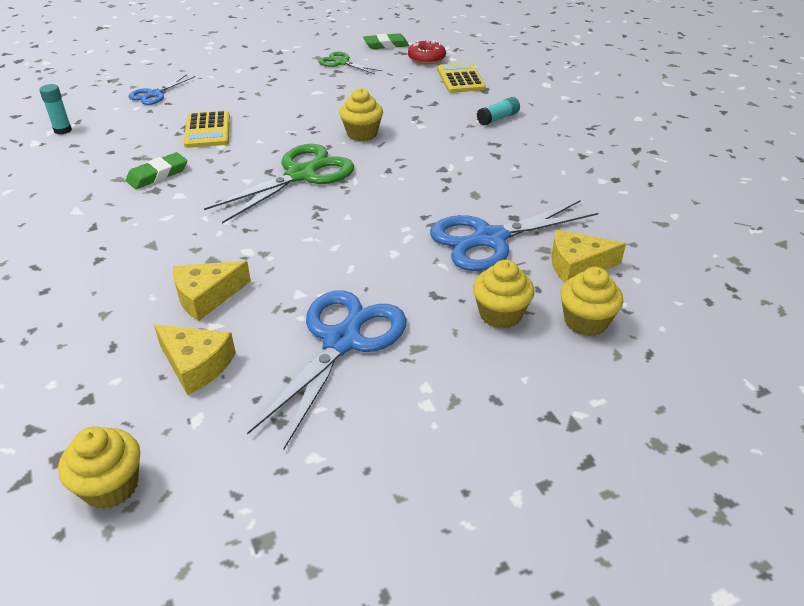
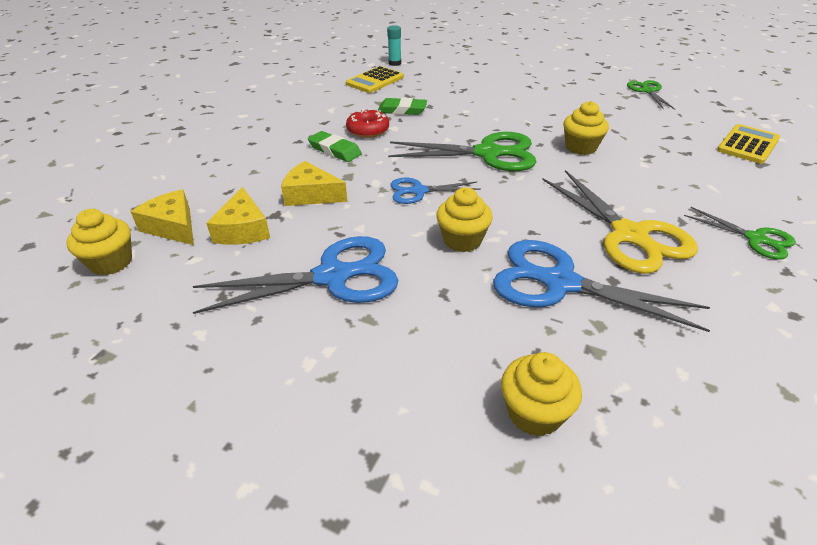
camera: 50 degrees right, 0 degrees up
(154, 94) = (477, 63): blue scissors -> blue scissors (418, 191)
(207, 130) = (473, 97): yellow calculator -> yellow calculator (375, 81)
(386, 45) = (712, 92): green eraser -> green eraser (335, 150)
(426, 59) = (737, 116): red donut -> red donut (368, 130)
(482, 182) = (629, 235): none -> yellow scissors
(498, 118) = (735, 193): turquoise glue stick -> none
(500, 314) = (468, 345): yellow cupcake -> yellow cupcake (462, 240)
(545, 144) = (755, 239): none -> green scissors
(577, 265) = (609, 361): yellow cheese -> yellow cheese (172, 227)

